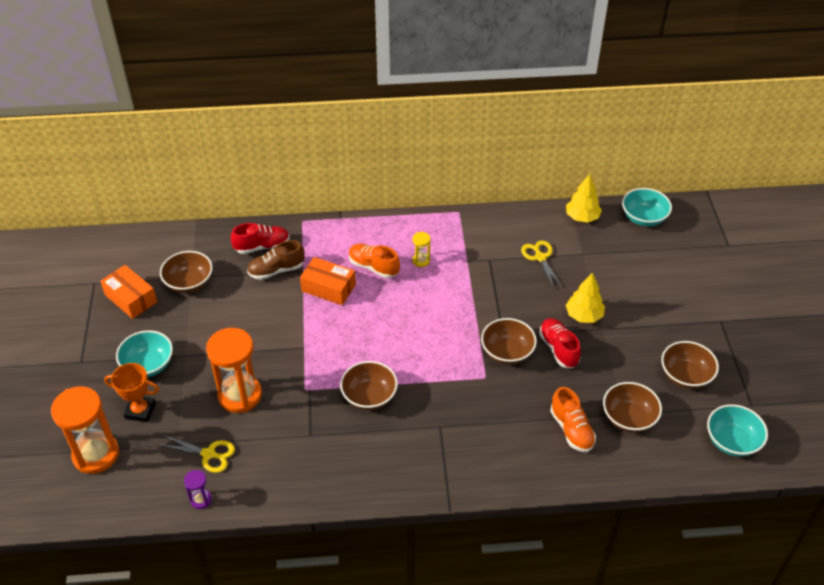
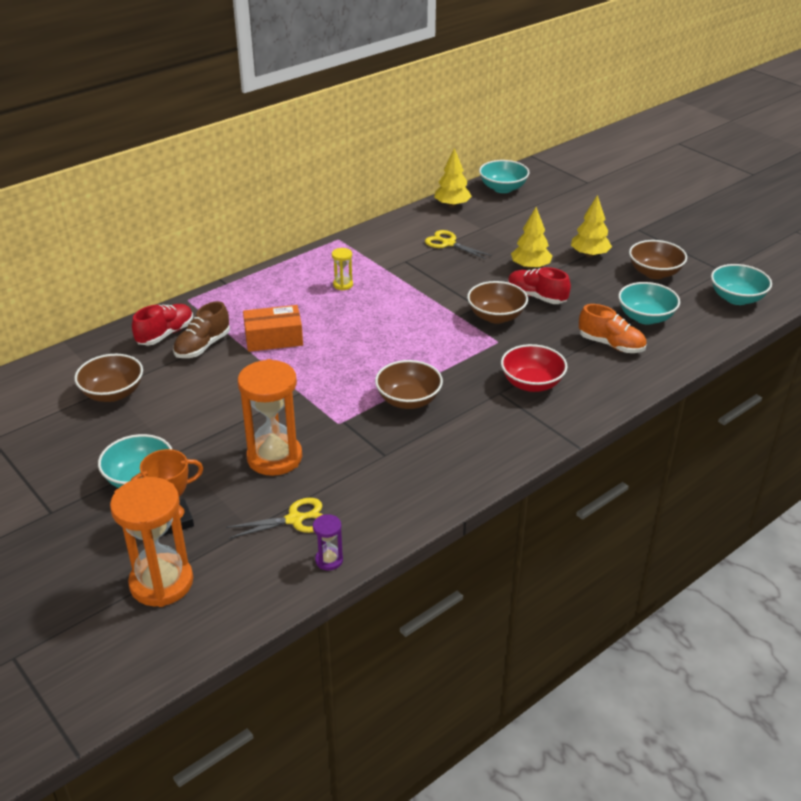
camera: 35 degrees left, 10 degrees down
(131, 298) = (55, 433): orange box -> none
(373, 267) = (302, 306): orange shoe -> none
(472, 432) = (532, 383): none -> red bowl
(628, 418) = (645, 317): brown bowl -> turquoise bowl
(647, 327) = (589, 255): none -> yellow tree

